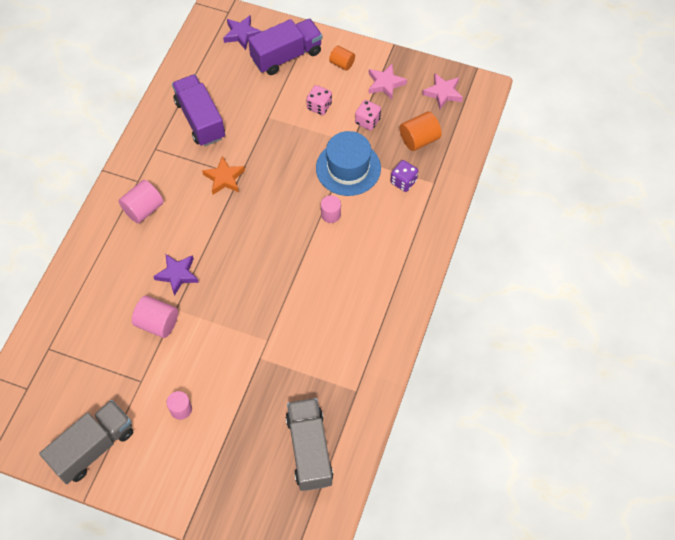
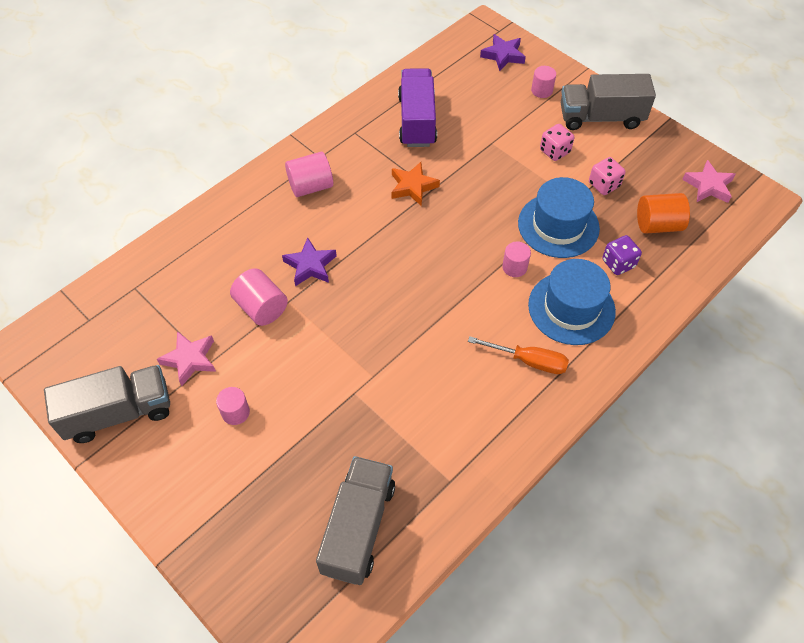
camera: 25 degrees right, 5 degrees down
(286, 56) = (542, 90): purple truck -> pink cylinder
(342, 63) = (601, 117): orange cylinder -> grey truck
(372, 282) = (529, 361): none -> orange screwdriver
(384, 230) = (571, 308): none -> blue hat
(385, 84) = (642, 154): pink star -> pink star (190, 359)

